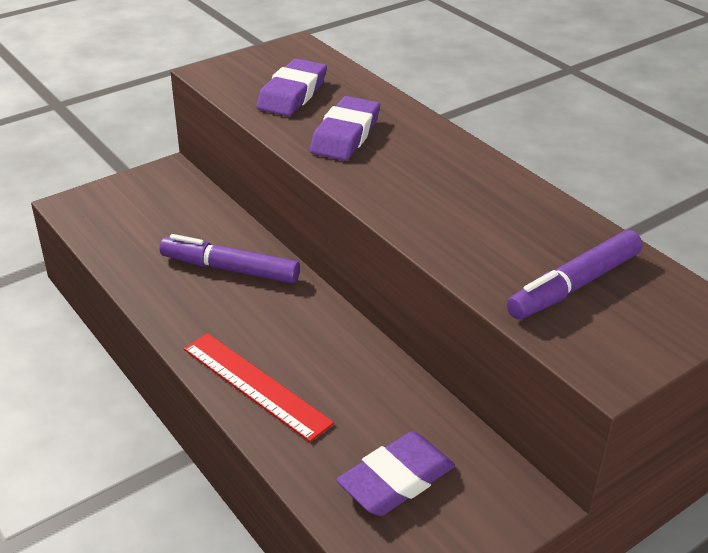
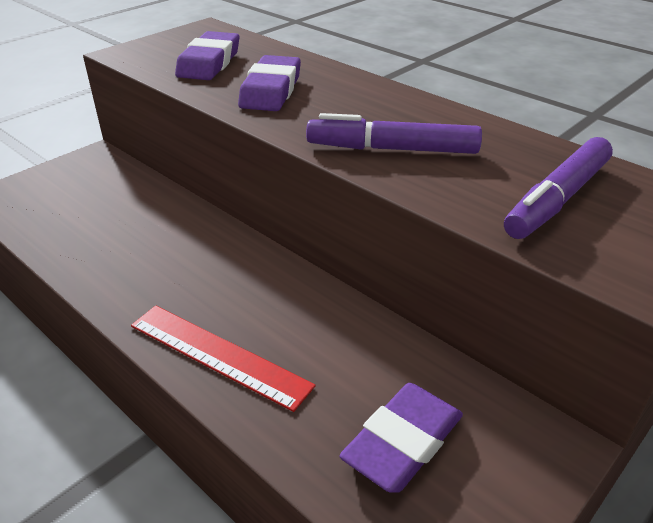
camera: 10 degrees left, 0 degrees up
(230, 269) = (170, 238): purple marker -> purple marker (392, 149)

